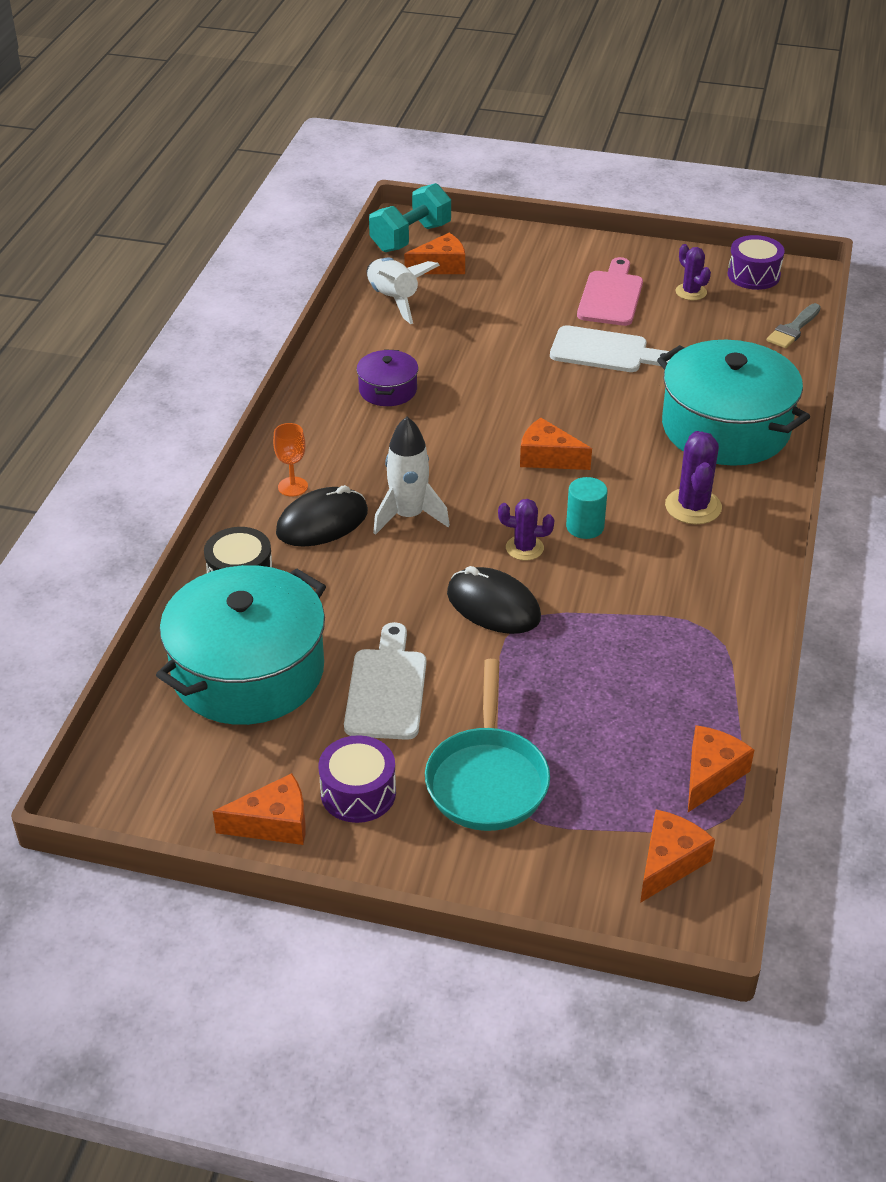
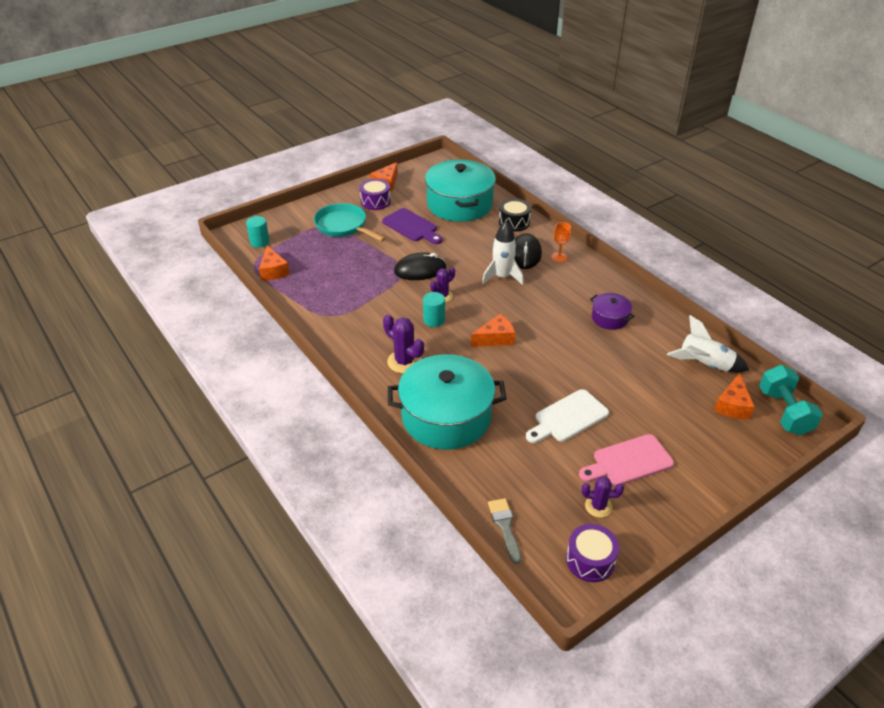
camera: 130 degrees right, 0 degrees up
(386, 688) = (412, 226): white cutting board -> purple cutting board
(611, 296) = (628, 462): pink cutting board -> pink cutting board turned 105 degrees clockwise
(669, 862) = (259, 242): orange cheese -> turquoise cylinder

